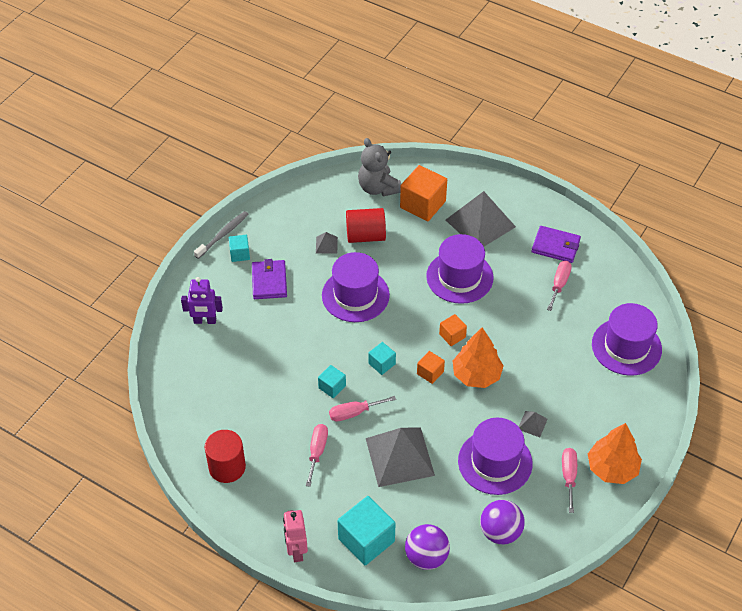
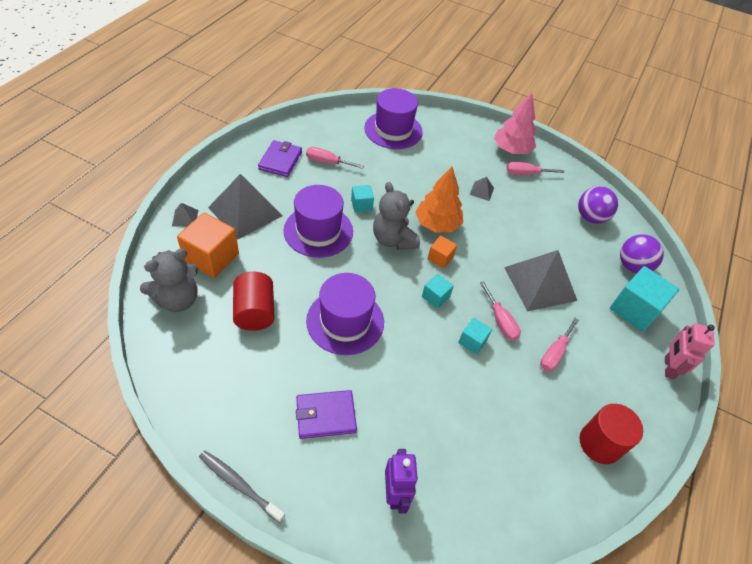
camera: 100 degrees left, 0 degrees up
(240, 254) = (277, 457): turquoise cube -> turquoise cube (361, 205)
(296, 550) = (668, 367): pink robot -> pink robot turned 120 degrees clockwise
(317, 452) = (554, 353): pink screwdriver -> pink screwdriver turned 60 degrees counterclockwise
(326, 245) = (267, 352): grey pyramid -> grey pyramid (185, 218)
(452, 335) = (393, 240): orange cube -> grey teddy bear
(495, 462) = (526, 217): purple hat -> none
(612, 468) = (511, 150): orange tree -> pink tree

